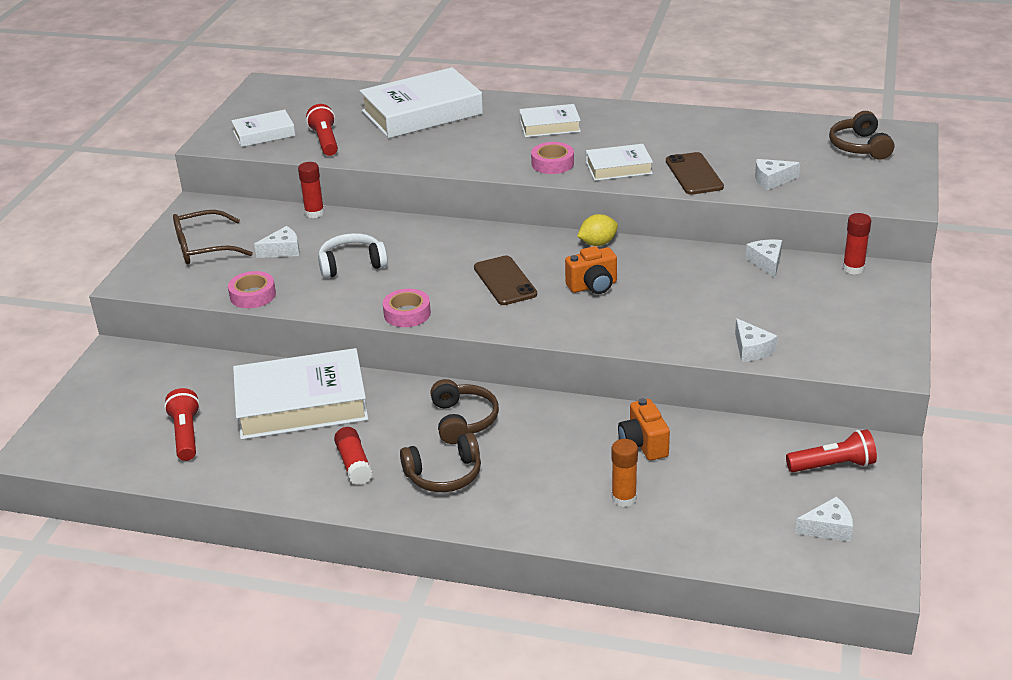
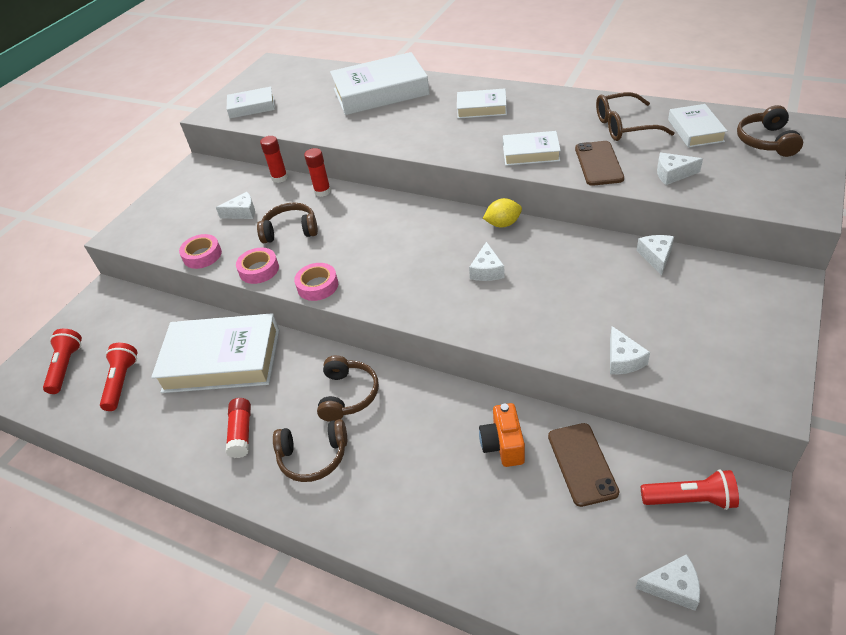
camera: 15 degrees right, 10 degrees up
(204, 247) = (185, 205): brown glasses -> brown glasses (625, 126)
(325, 141) = (295, 115): red flashlight -> red flashlight (66, 367)
(352, 264) = (290, 230): white headphones -> brown headphones
(505, 281) = (411, 258): brown phone -> brown phone (582, 464)
(552, 163) = (473, 146): pink tape -> pink tape (259, 270)
(593, 286) = (487, 270): orange camera -> white cheese
(624, 498) = (469, 511): orange glue stick -> none
(787, 139) = (695, 130): none -> white book
(853, 268) = (742, 270): red glue stick -> red glue stick (322, 191)

